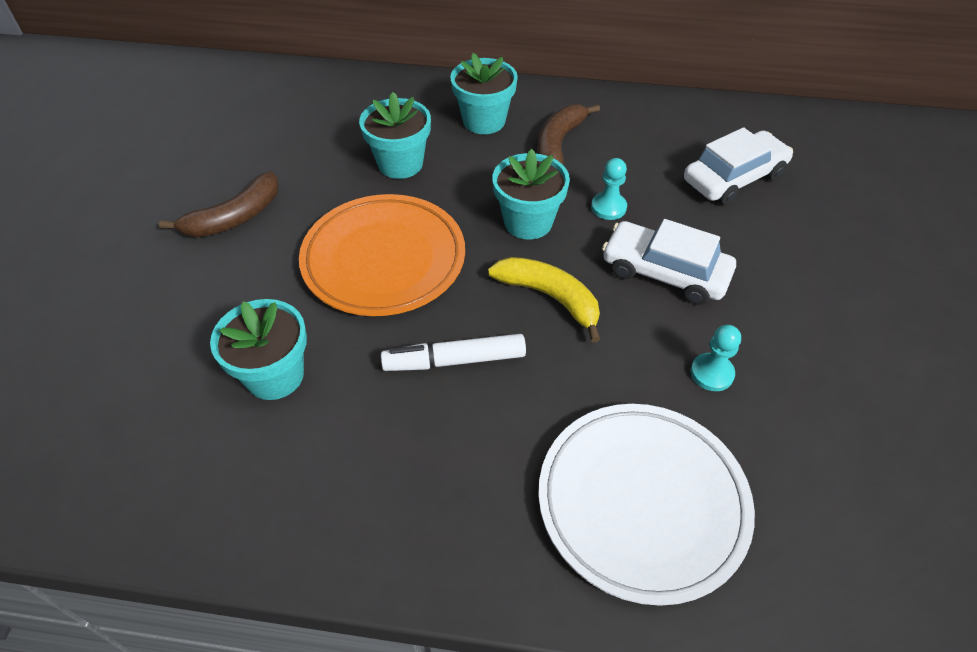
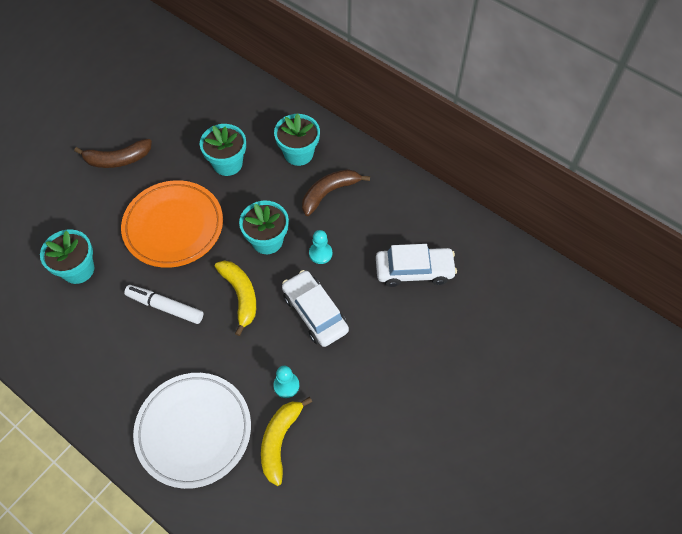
camera: 30 degrees right, 10 degrees up
(771, 446) = (280, 440): none -> yellow banana

